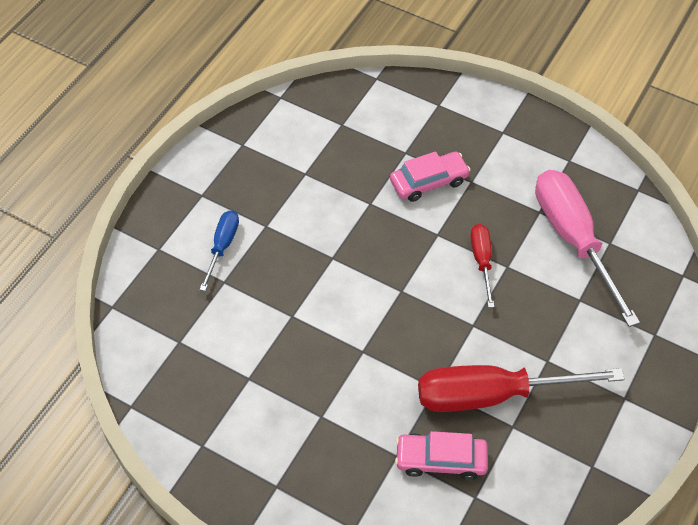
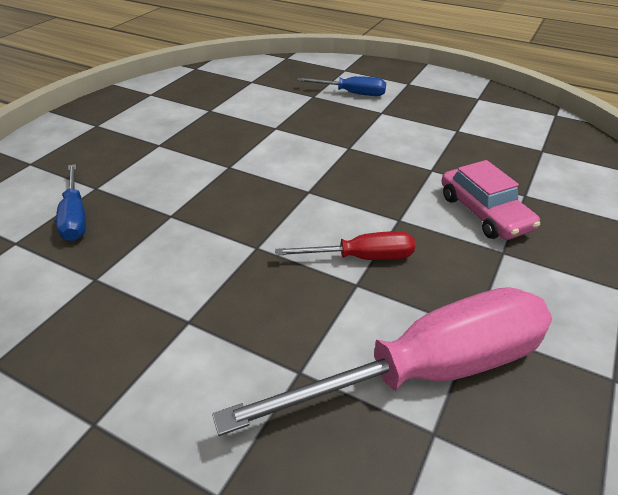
camera: 90 degrees right, 15 degrees down
(440, 460) = (75, 217): pink car -> blue screwdriver
(492, 395) = (146, 261): red screwdriver -> none

